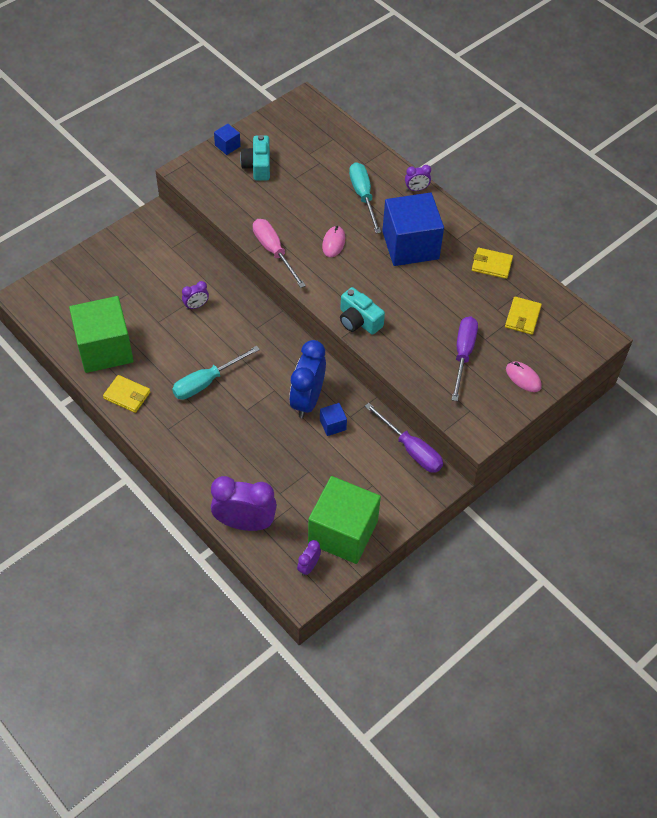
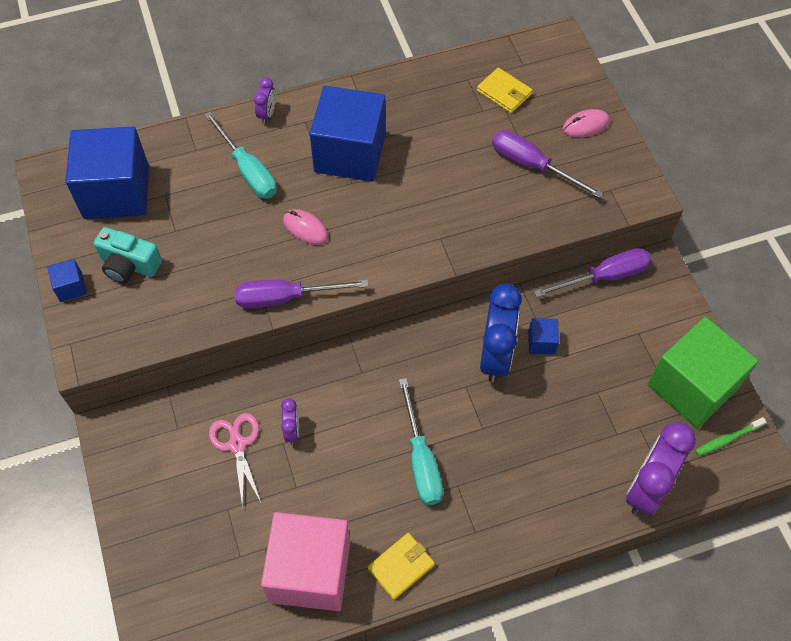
camera: 65 degrees left, 5 degrees up
(105, 349) = (310, 571): green cube -> pink cube
(173, 281) = (237, 444): none -> pink scissors
(274, 252) = (285, 298): pink screwdriver -> purple screwdriver
(307, 400) = (495, 356): blue clock -> blue clock turned 120 degrees counterclockwise
(308, 138) = (116, 192): none -> blue cube
(308, 566) = (727, 439): purple clock -> green toothbrush
(359, 320) = (438, 247): turquoise camera -> none
(363, 196) = (248, 170): turquoise screwdriver -> turquoise screwdriver turned 135 degrees counterclockwise
(491, 265) = (418, 90): yellow wallet -> none

